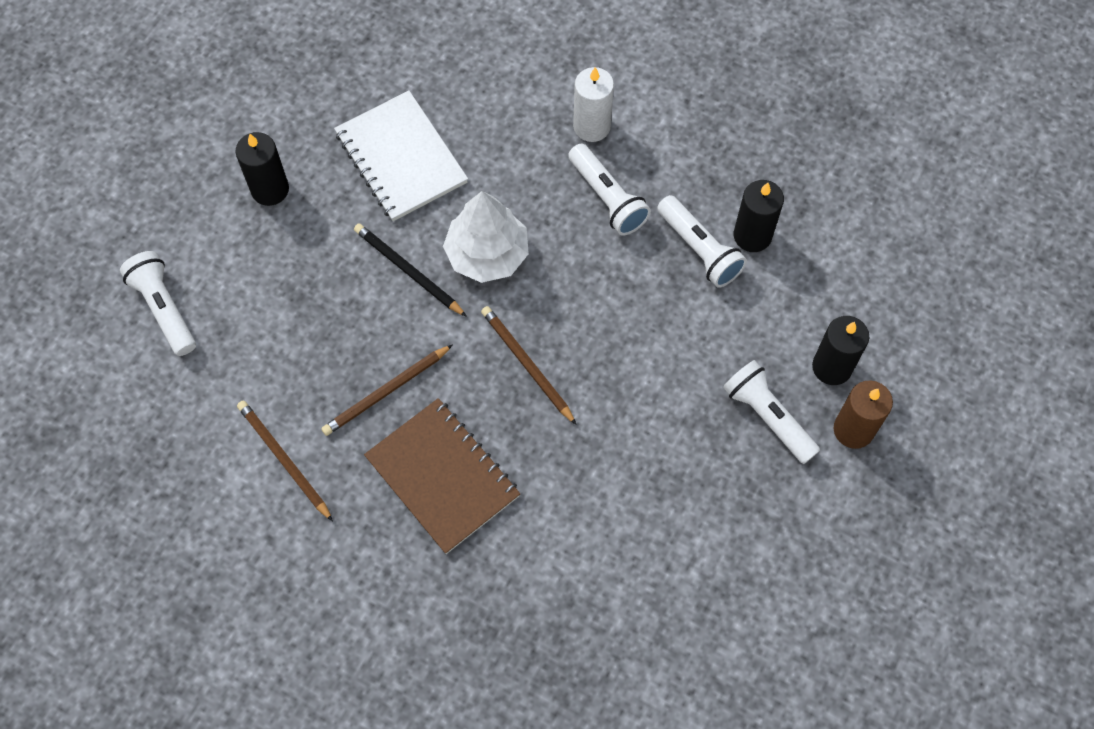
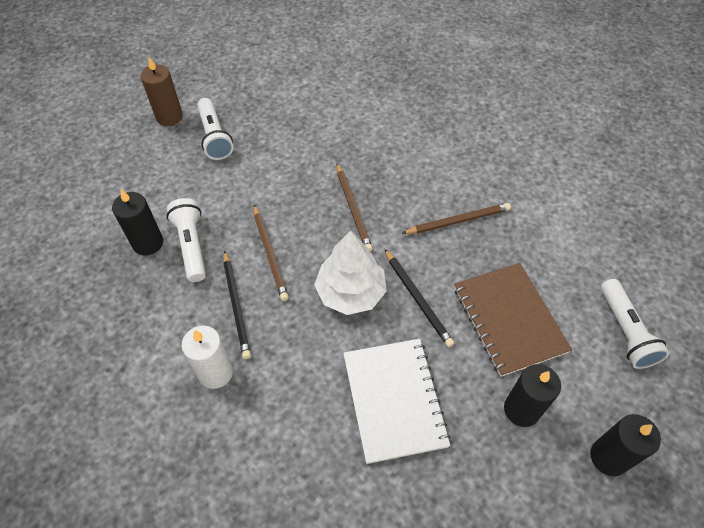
camera: 160 degrees left, 10 degrees down
(284, 460) = (539, 201): brown pencil -> brown pencil (270, 254)
(442, 477) = (434, 163): brown notebook -> brown notebook (509, 319)
(607, 198) = (236, 306): white flashlight -> black pencil
(832, 367) = (156, 150): black candle -> black candle (608, 457)

